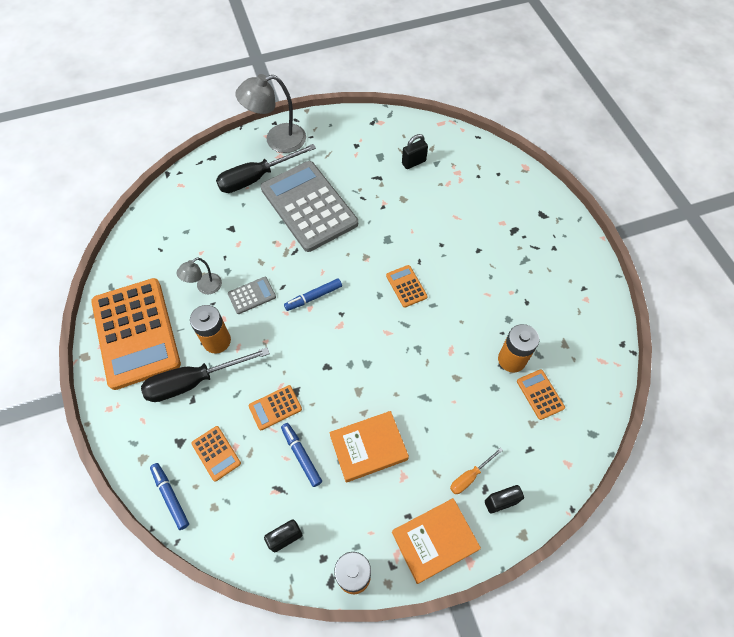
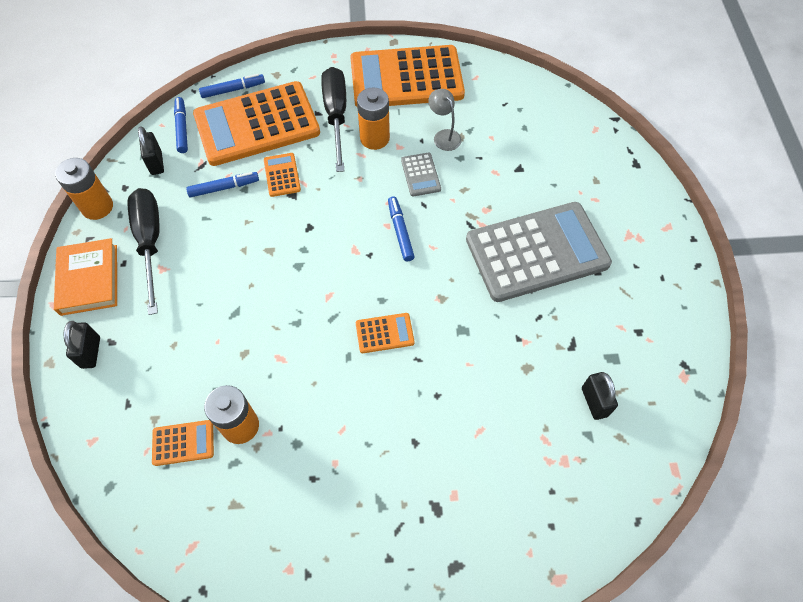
camera: 105 degrees right, 0 degrees up
(216, 453) = (257, 124): orange calculator -> orange calculator, size x2.44
(234, 530) = (182, 128): none -> blue marker
(256, 178) = (594, 204): black screwdriver -> black screwdriver (150, 242)
(277, 140) = (659, 236): grey lamp -> none
(368, 447) = (205, 245): orange book -> none
(470, 476) = (130, 331): orange screwdriver -> none

